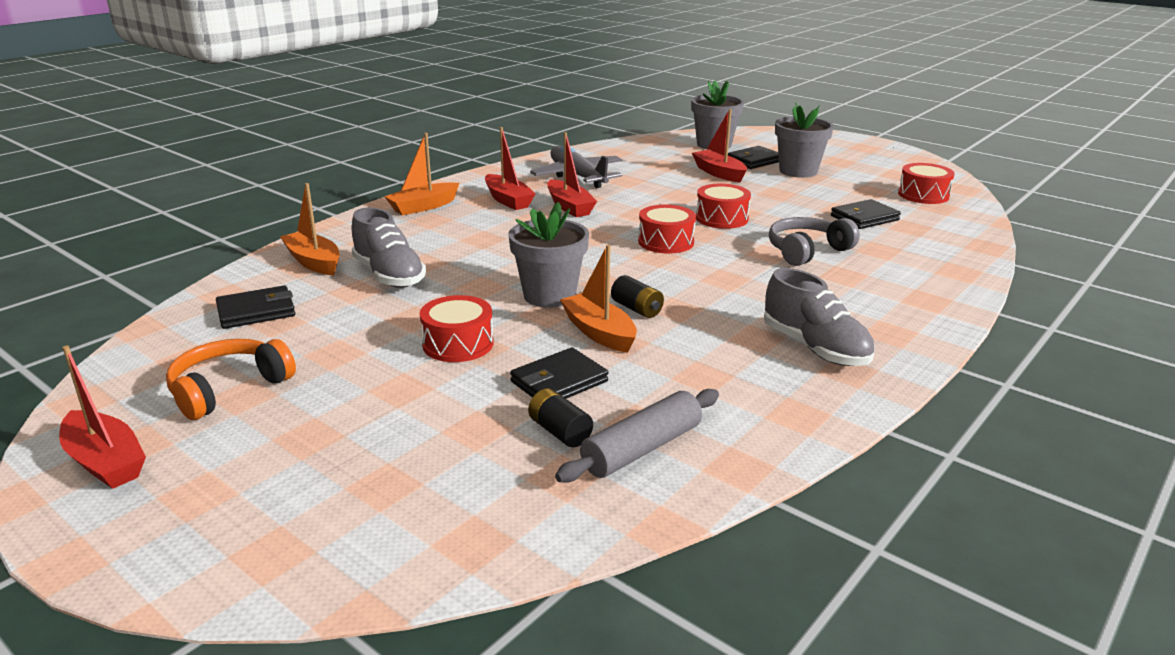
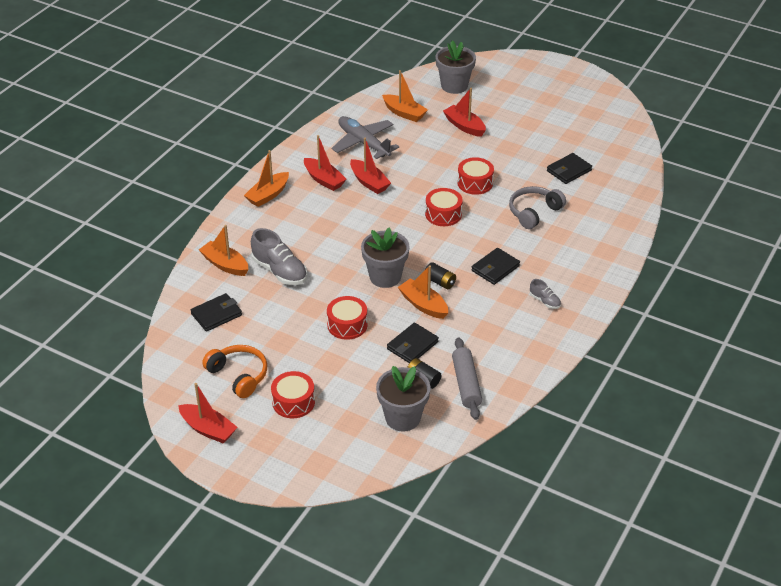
camera: 10 degrees left, 15 degrees up
(228, 389) = (239, 375): orange headphones -> orange headphones turned 105 degrees clockwise
(641, 449) = (466, 384): grey rolling pin -> grey rolling pin turned 45 degrees counterclockwise
(642, 159) = (404, 113): none -> orange boat
(754, 161) = (487, 106): black wallet -> black wallet (495, 268)
(798, 171) = (520, 116): grey flower pot -> grey flower pot (403, 418)
(815, 348) = (544, 301): grey shoe -> grey shoe, size x0.51
(923, 195) = (608, 137): red drum -> red drum (293, 402)

